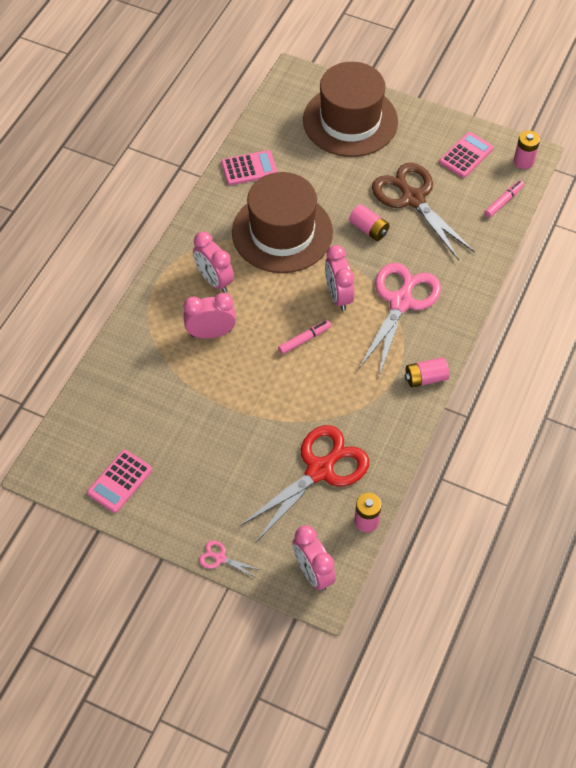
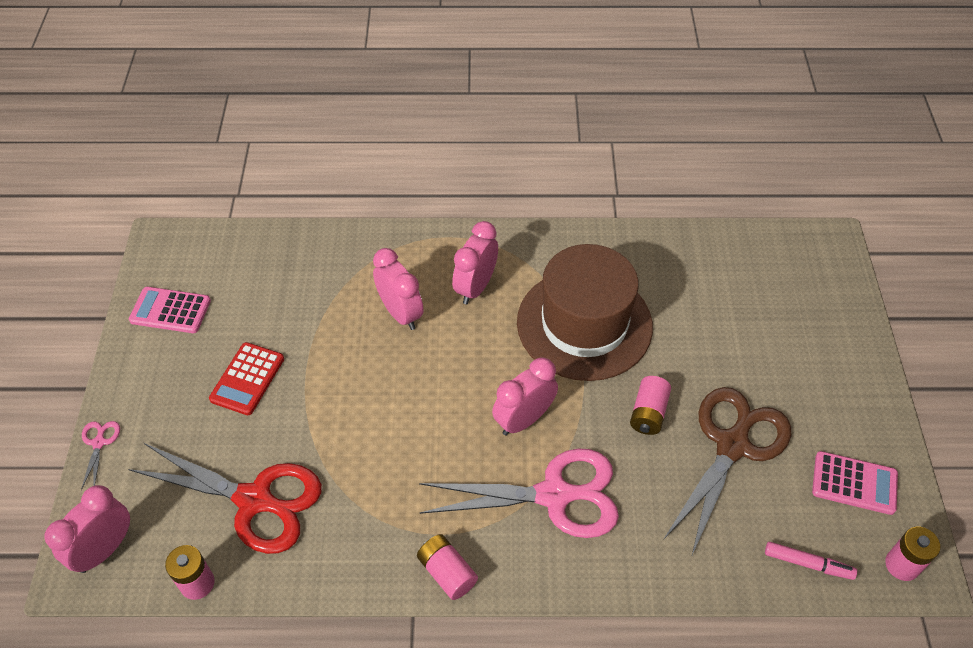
camera: 65 degrees right, 5 degrees down
(215, 447) = (247, 379): none -> red calculator
(249, 168) = (657, 255): pink calculator -> none
(304, 339) = (438, 409): pink marker -> none
(350, 121) = (807, 326): brown hat -> none

